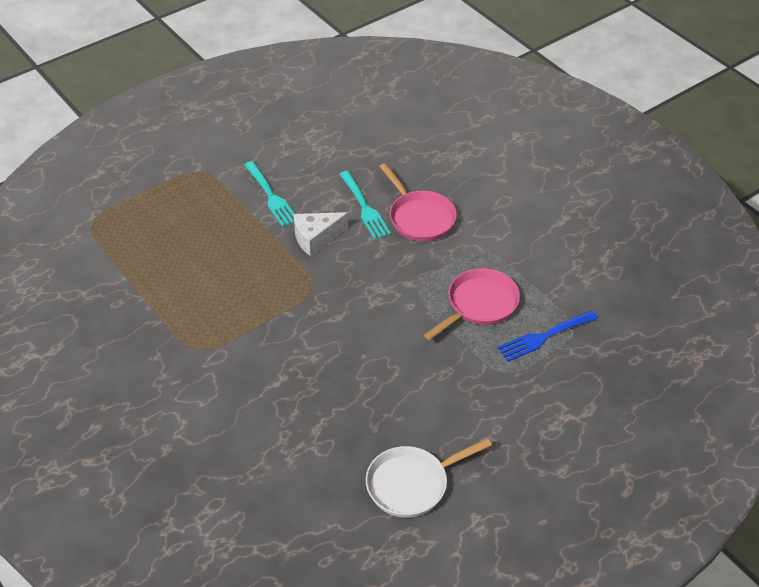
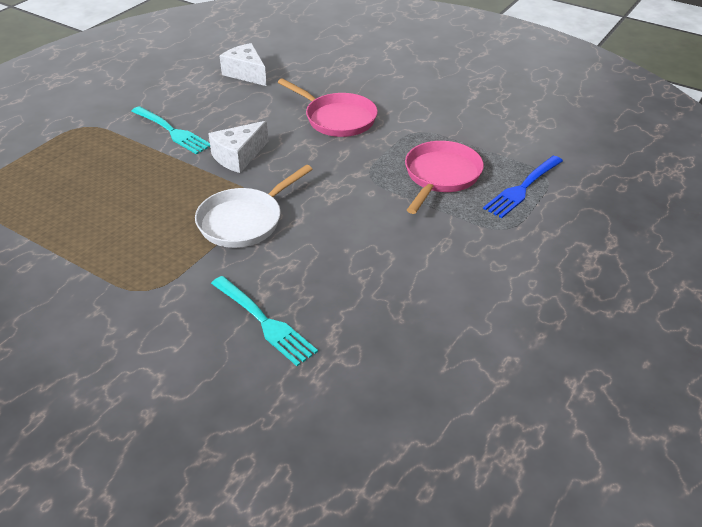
camera: 20 degrees left, 5 degrees down
(361, 142) = (246, 73): none -> white cheese
(364, 207) = (276, 122): turquoise fork -> turquoise fork (264, 322)
(412, 484) = (477, 367): white pan -> white pan (244, 221)

